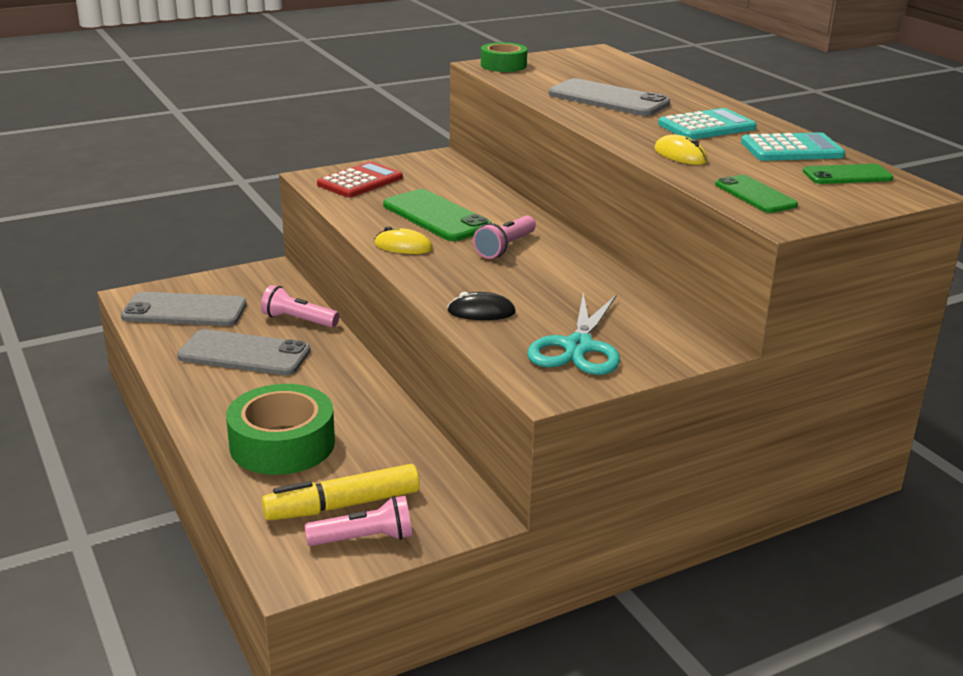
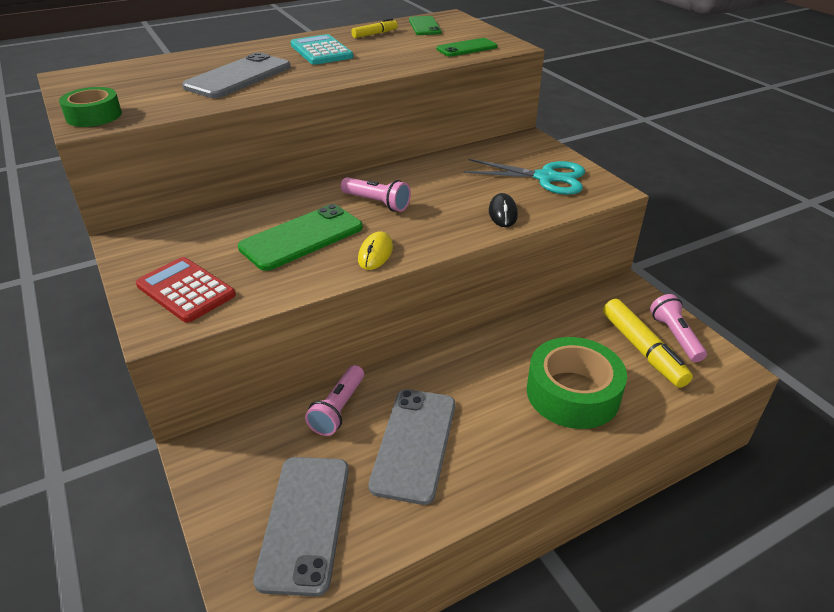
camera: 90 degrees left, 10 degrees up
(680, 155) = (390, 62): yellow mouse -> none
(791, 149) = (375, 34): turquoise calculator -> yellow marker

